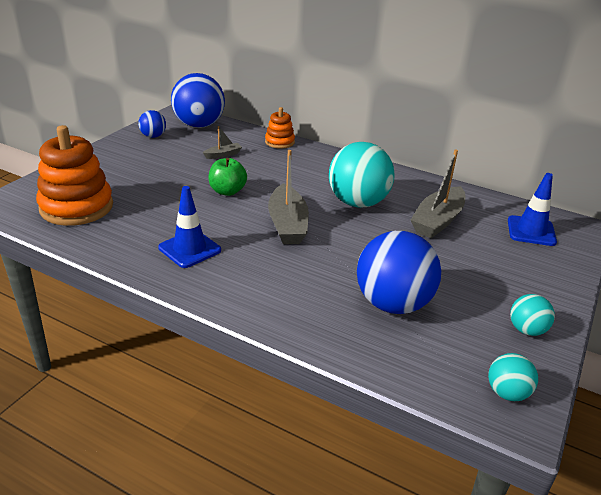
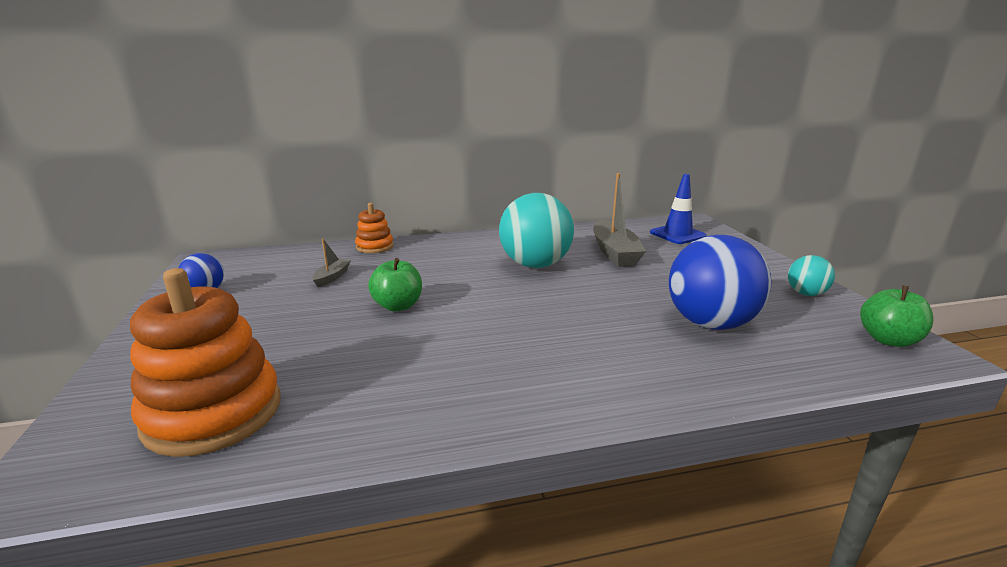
camera: 40 degrees left, 10 degrees down
(189, 249) = (459, 378): blue traffic cone -> none
(199, 125) = (253, 262): blue ball -> none
(287, 224) = (512, 307): grey boat -> none
(507, 393) = (888, 340): turquoise ball -> green apple

